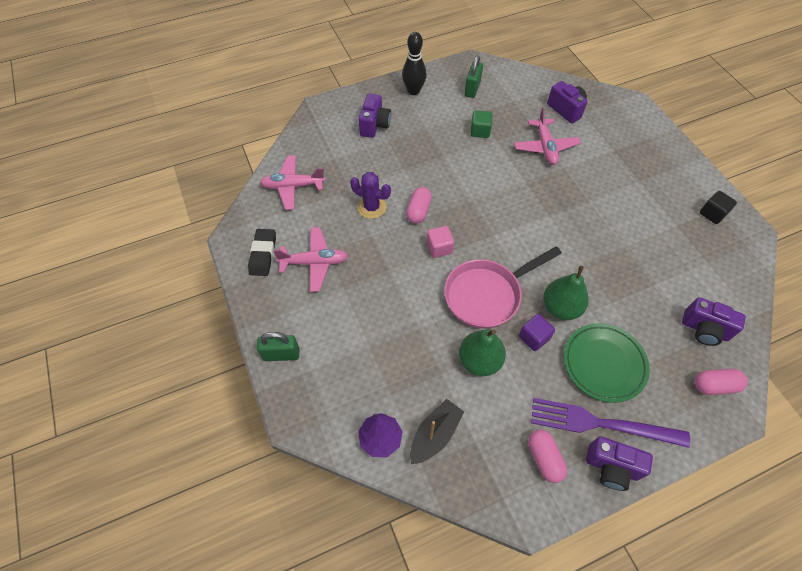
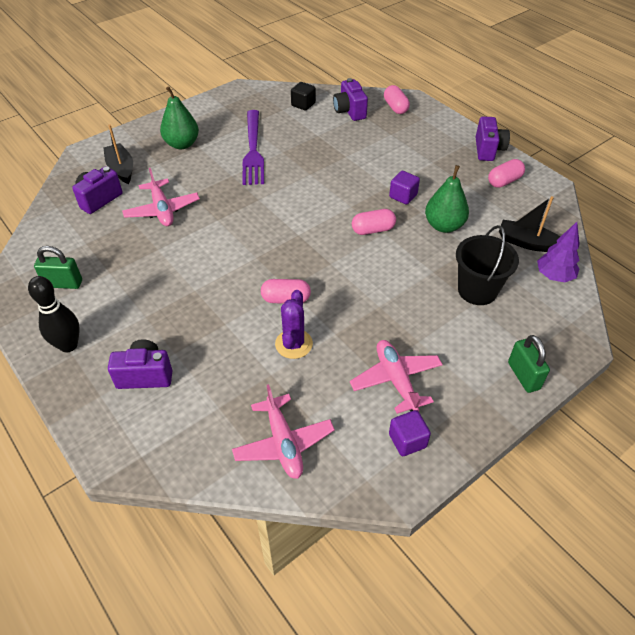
camera: 105 degrees left, 10 degrees down
(263, 254) = (407, 440): black eraser -> purple cube
(384, 357) = (477, 290): none -> black bucket
(439, 248) = (331, 273): pink cube -> none
(480, 131) = (143, 265): green cube -> none
(487, 295) = (373, 230): pink pan -> pink capsule
(545, 147) = (162, 210): pink plane -> pink plane turned 90 degrees clockwise
(560, 307) = (365, 183): green pear -> green pear (182, 144)
(601, 423) = (458, 156): purple fork -> purple fork (253, 150)
(604, 364) = (407, 157): green plate -> none
(607, 125) = (121, 169): none -> black boat
(704, 330) = (349, 111): purple camera -> purple camera turned 150 degrees clockwise
(712, 214) = (228, 107): black cube -> black cube (303, 104)

